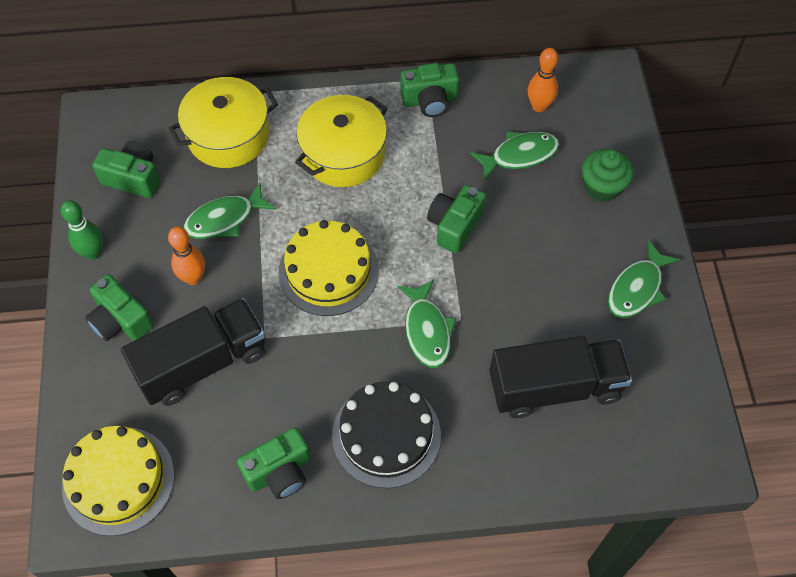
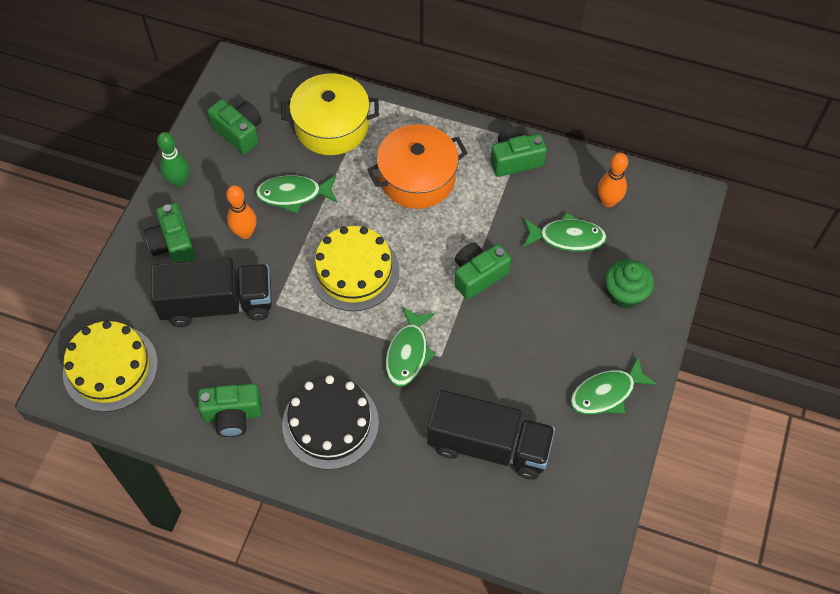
camera: 25 degrees right, 0 degrees up
(343, 154) = (417, 178): yellow pot -> orange pot
(430, 100) = (515, 160): green camera -> green camera turned 150 degrees clockwise

